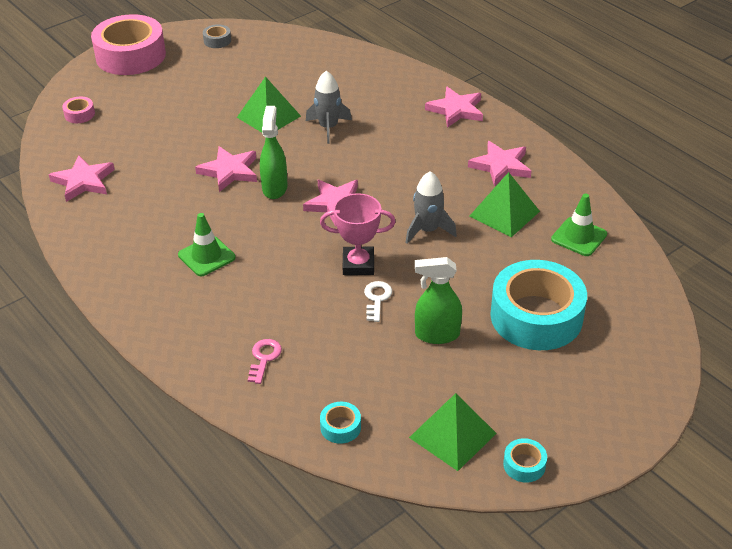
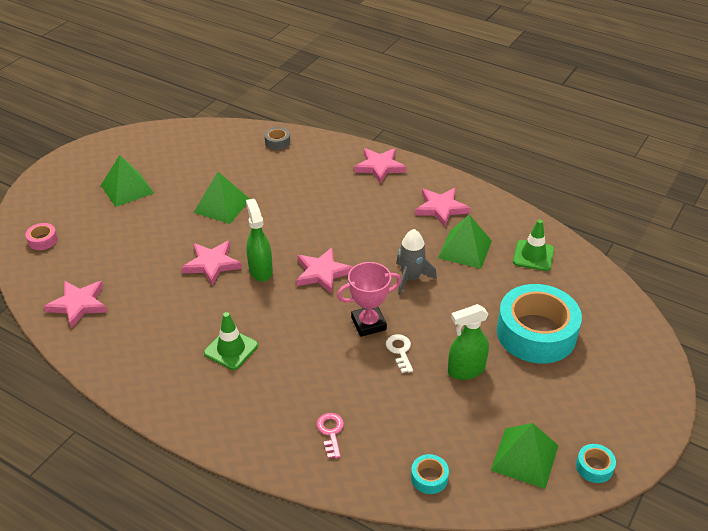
camera: 20 degrees left, 0 degrees up
(130, 56) = (65, 174): pink tape -> none
(183, 81) = (127, 189): none -> green pyramid
(217, 40) = (140, 145): grey tape -> grey tape (277, 142)
(328, 127) = (280, 205): grey rocket -> none

